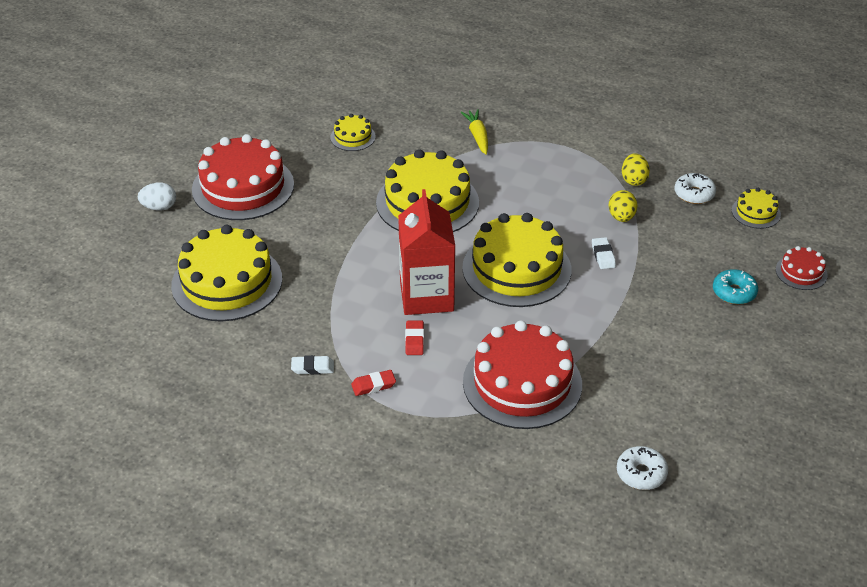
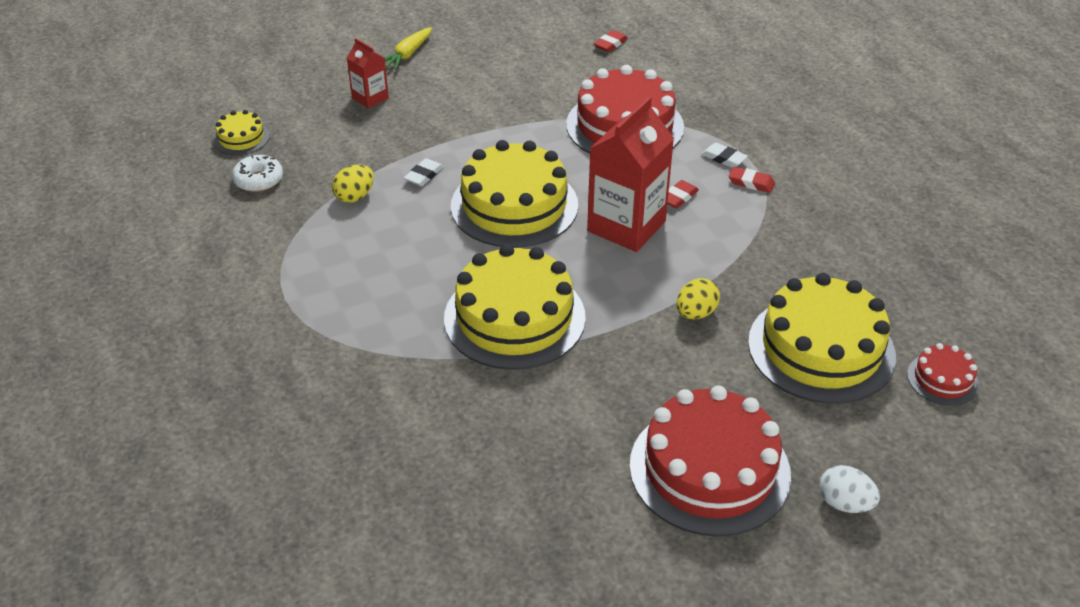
camera: 140 degrees left, 0 degrees up
(312, 367) = (794, 222): white eraser -> white eraser (723, 158)
(353, 137) = (498, 463): yellow cake -> none
(477, 136) = (354, 368): yellow carrot -> yellow carrot (408, 54)
(633, 180) = (285, 222): yellow egg -> yellow egg (695, 313)
(641, 473) = (610, 44): white donut -> red eraser
(734, 292) = (370, 98): turquoise donut -> red carton
(801, 272) = (296, 84): red cake -> red cake (942, 379)

